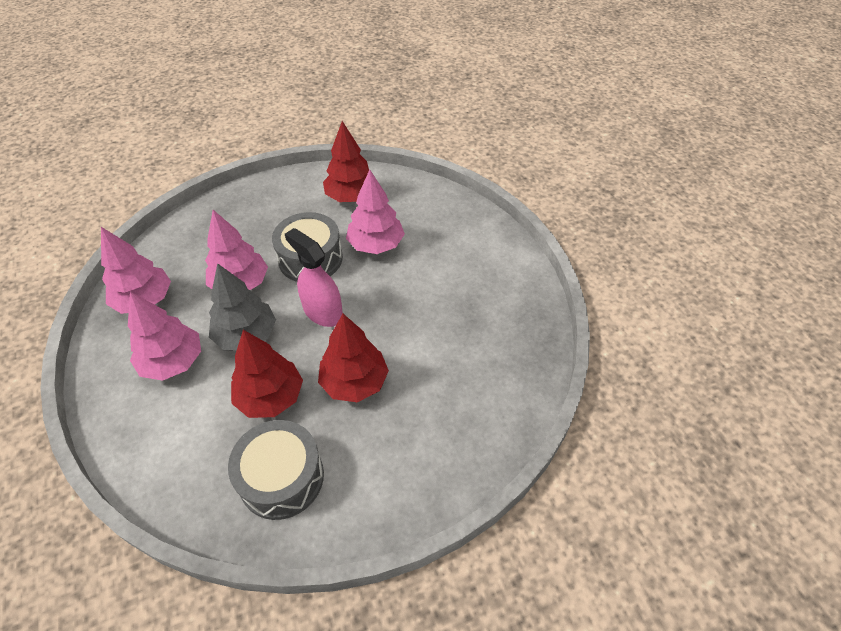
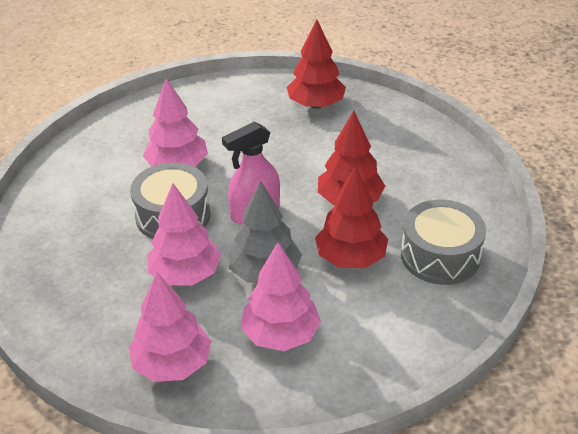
camera: 75 degrees left, 10 degrees down
(351, 197) = (89, 175): red tree -> red tree (316, 104)

